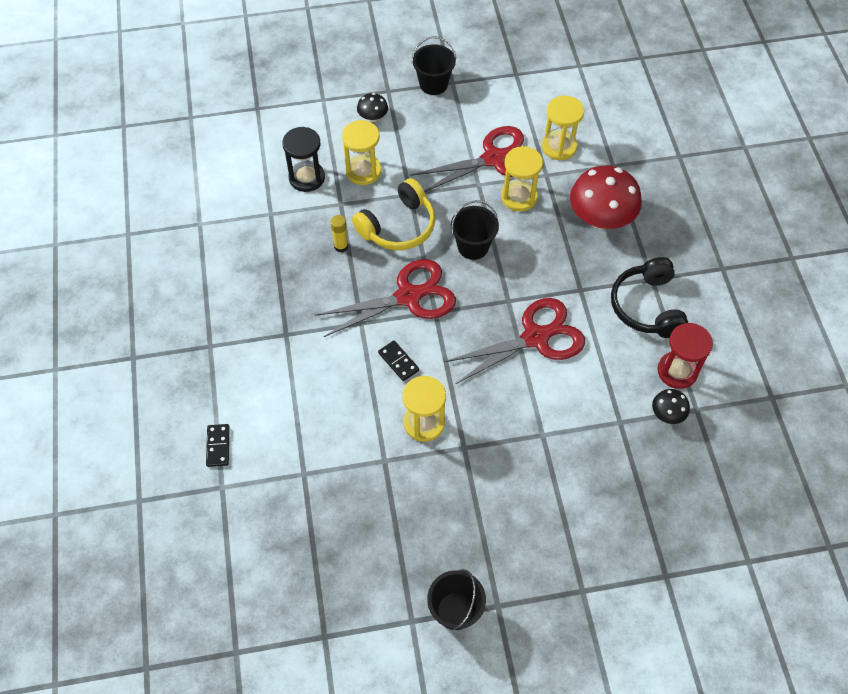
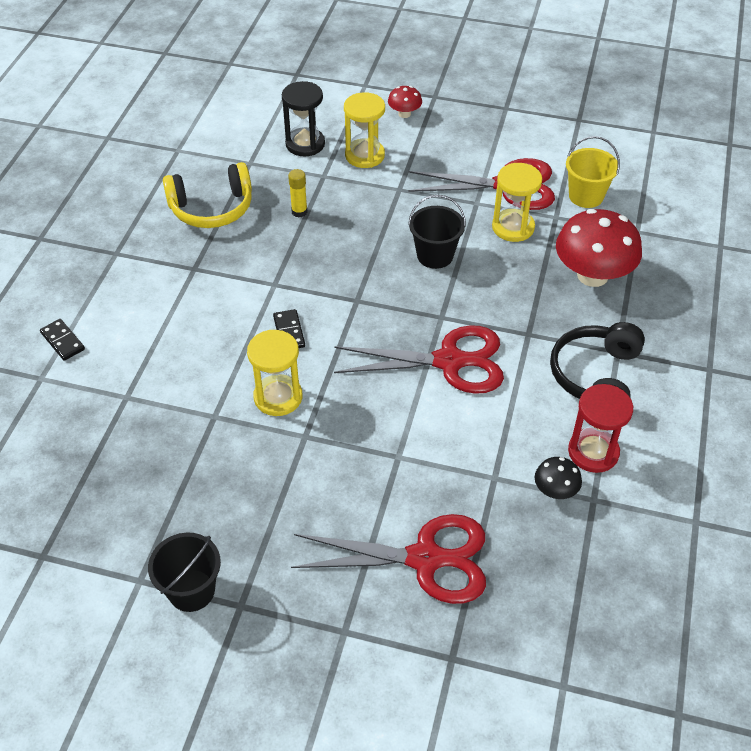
camera: 25 degrees right, 10 degrees down
(218, 446) = (63, 341): black domino -> black domino turned 60 degrees counterclockwise
(373, 117) = (404, 114): black mushroom -> red mushroom
(398, 226) = (368, 213): yellow headphones -> yellow headphones (212, 208)
(408, 297) = (338, 277): red scissors -> red scissors (425, 559)
(433, 84) = (485, 104): black bucket -> none
(559, 146) = (586, 196): yellow hourglass -> yellow bucket

